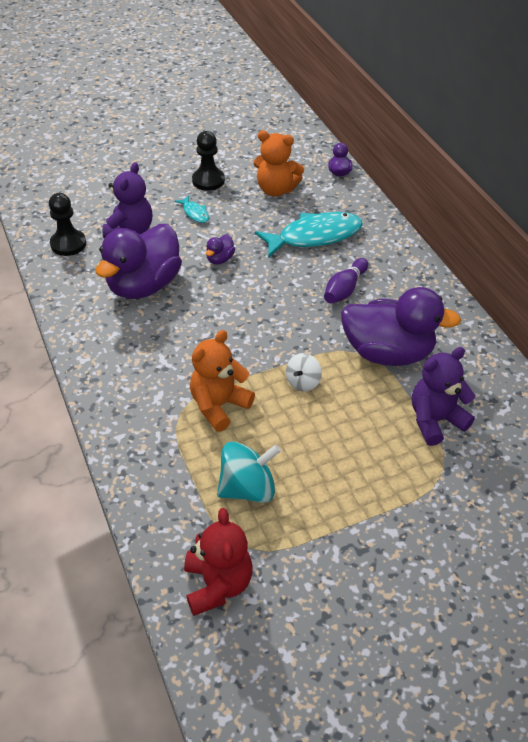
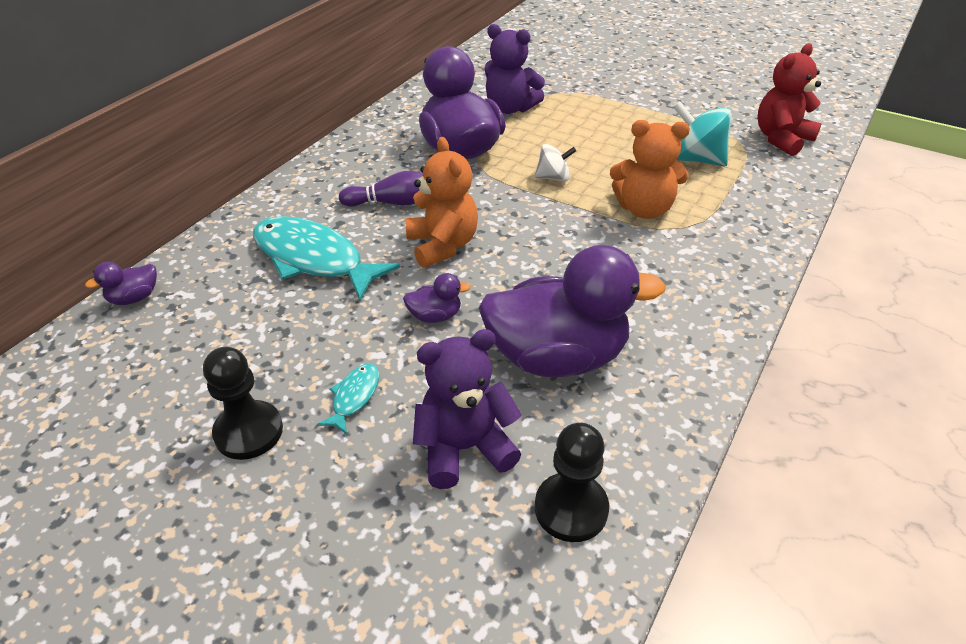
camera: 125 degrees left, 5 degrees down
(276, 189) = (224, 340): orange teddy bear -> orange teddy bear (442, 245)

